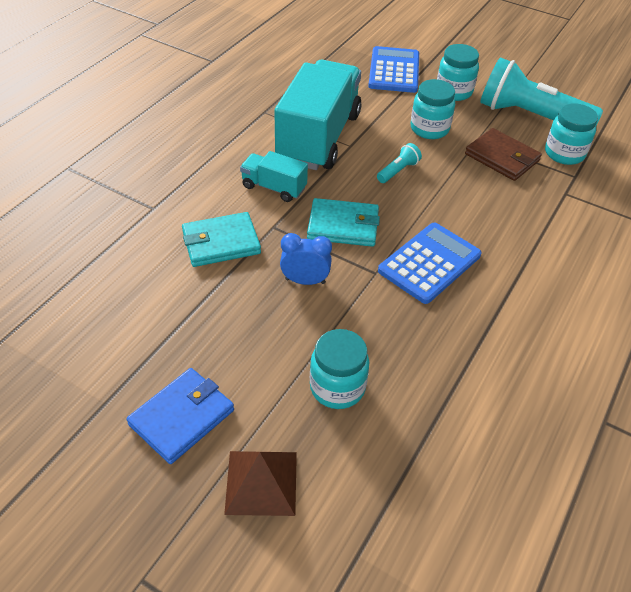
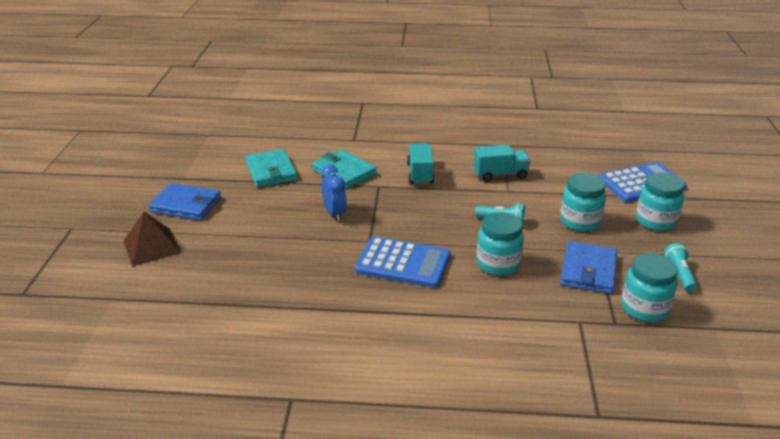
camera: 65 degrees right, 15 degrees down
(318, 137) = (500, 175): turquoise truck -> turquoise truck, size x0.47
(337, 387) = (244, 254): turquoise jar -> turquoise jar (498, 264)
(343, 226) = (408, 213): turquoise wallet -> turquoise wallet (271, 171)
(502, 157) = (588, 271): brown wallet -> blue wallet
(530, 116) = (679, 274): turquoise flashlight -> turquoise flashlight, size x0.41

